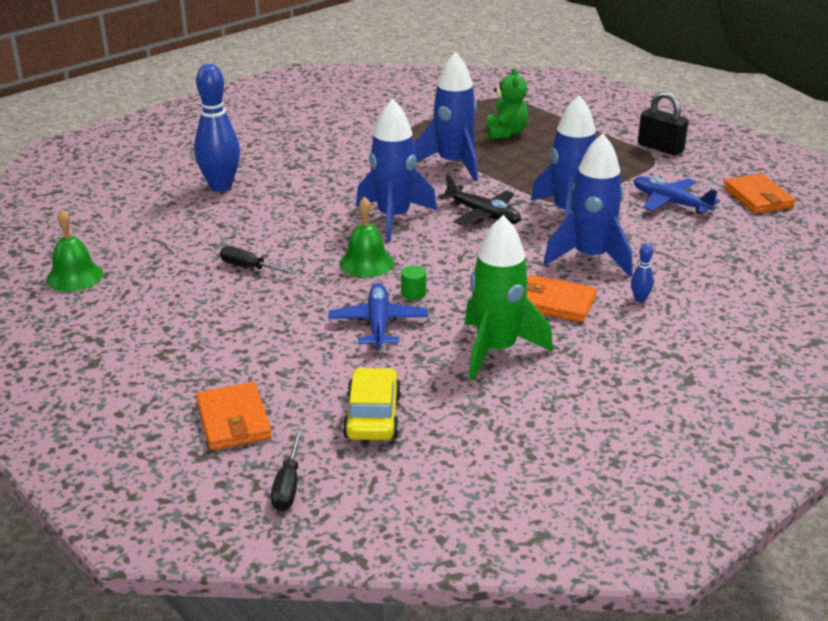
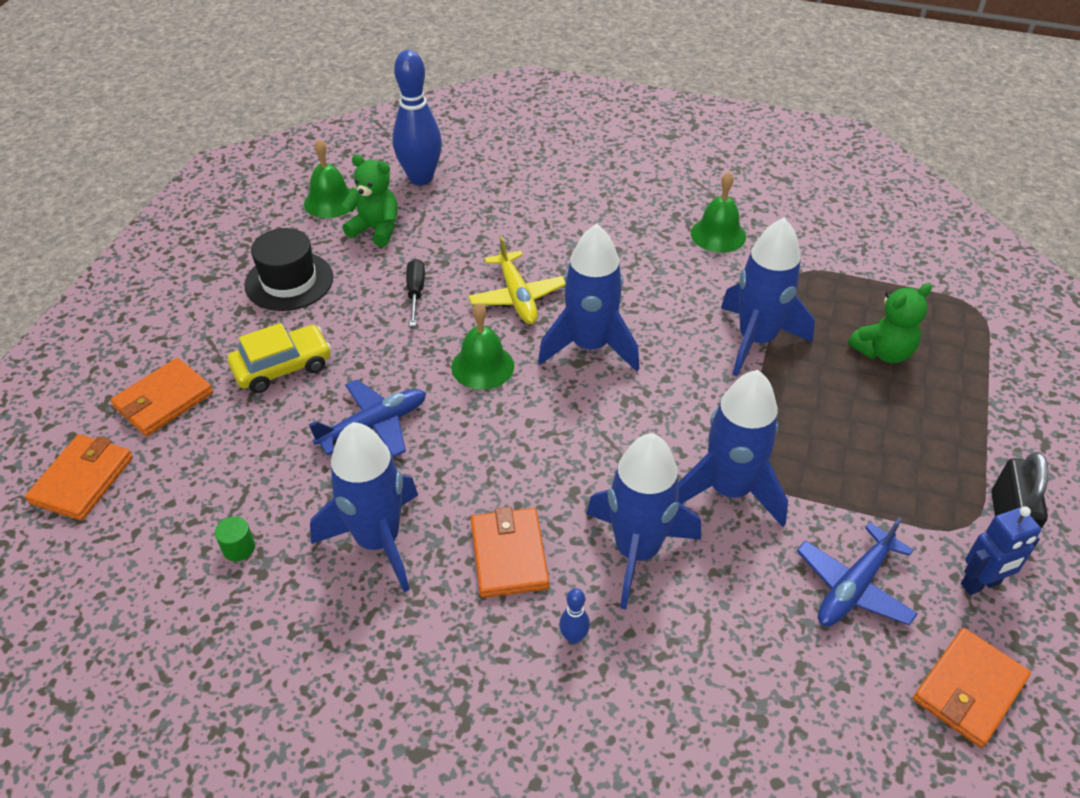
camera: 60 degrees right, 15 degrees up
(146, 265) = (376, 229): none -> green teddy bear
(156, 322) = (289, 281): none -> black hat
(220, 186) = (551, 203): blue bowling pin -> blue bowling pin (421, 178)
(288, 485) = (82, 480): black screwdriver -> orange wallet
(308, 229) = (517, 296): none -> yellow plane
(339, 142) = (718, 234): none -> green bell
(372, 416) = (211, 491): yellow car -> yellow car (282, 367)
(413, 293) = (448, 427): green cylinder -> green cylinder (238, 548)
(483, 214) = (659, 413): black plane -> none
(496, 350) = (378, 541): green rocket -> blue rocket
(670, 203) = (854, 586): blue plane -> blue plane turned 150 degrees counterclockwise
(695, 170) = (980, 584): none -> blue robot

